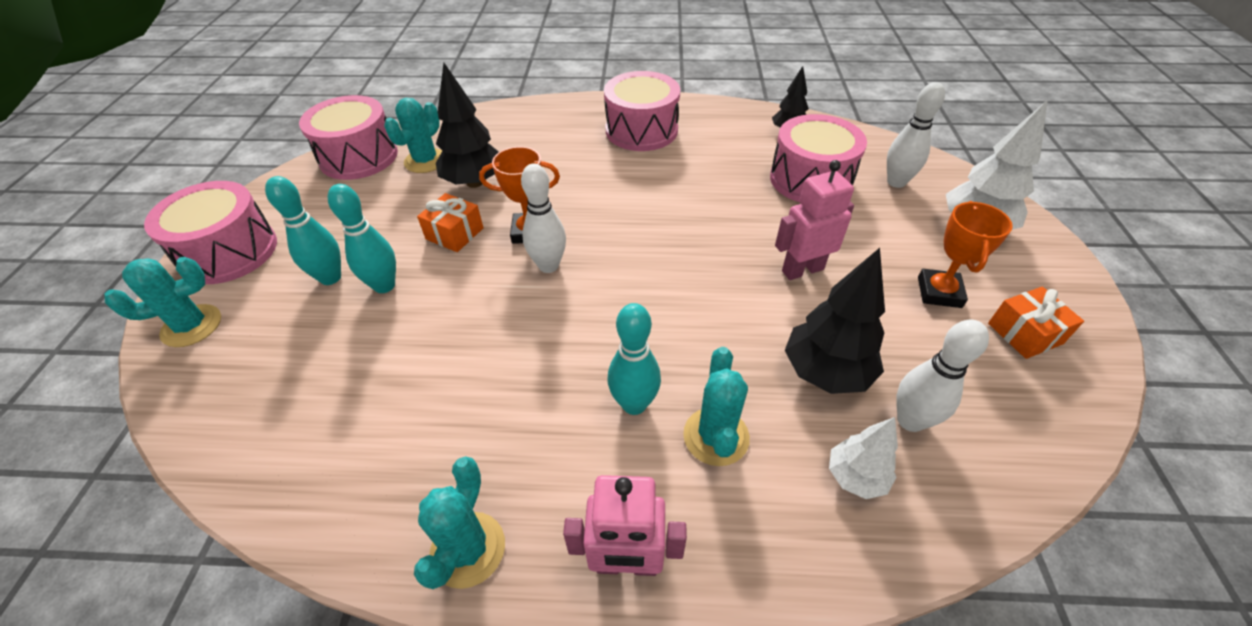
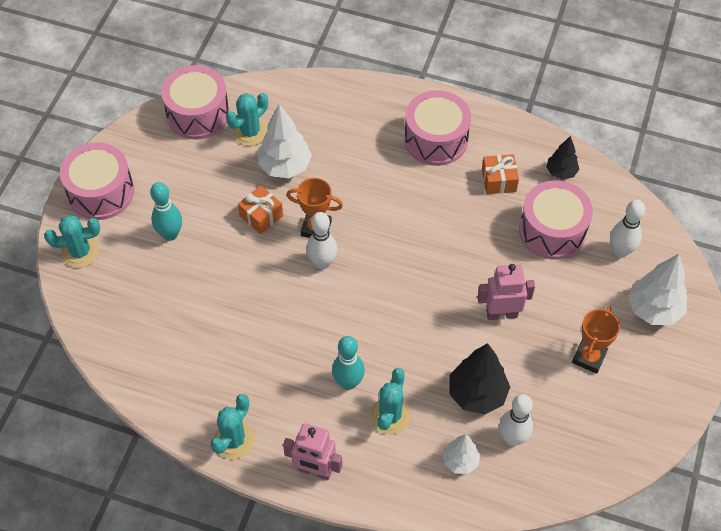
camera: 15 degrees right, 10 degrees up
(384, 285) = (206, 251): turquoise bowling pin -> none
(475, 182) = (285, 166): black tree -> white tree
(1024, 333) = (626, 403): orange gift -> orange gift (498, 180)

